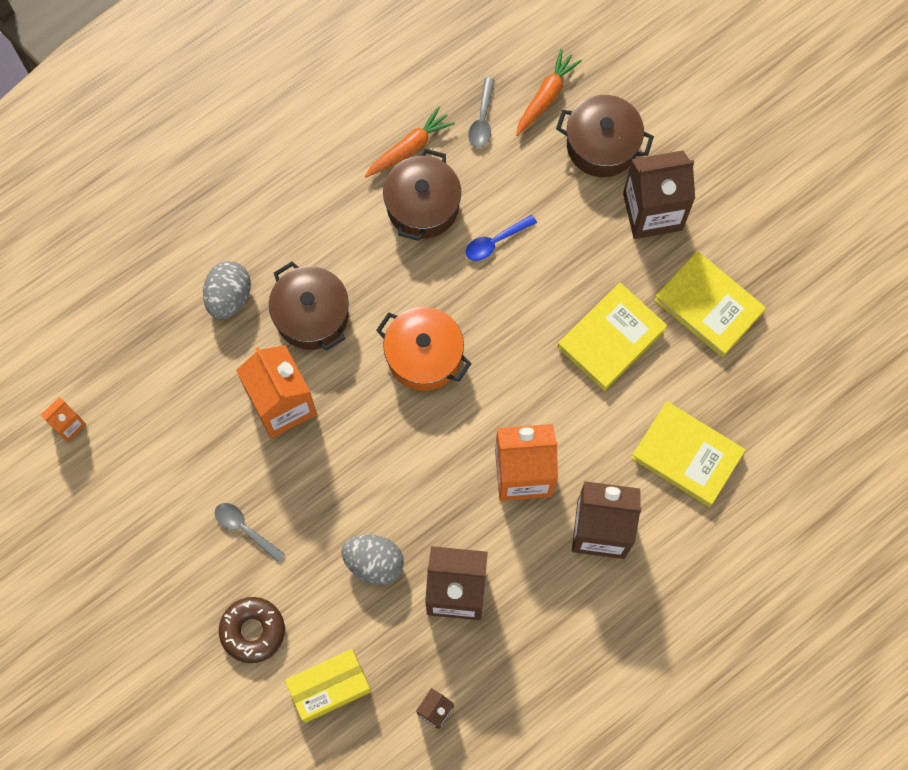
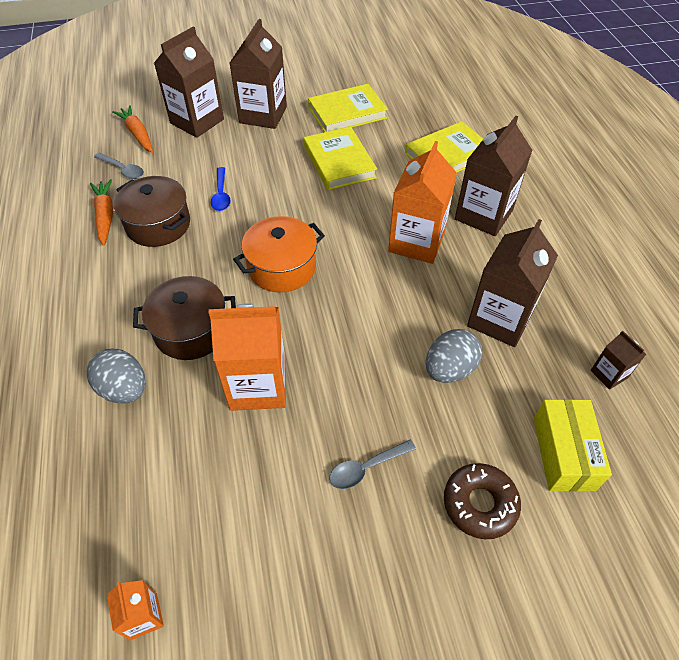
camera: 65 degrees left, 20 degrees down
(602, 145) = (197, 121): brown pot -> brown carton

